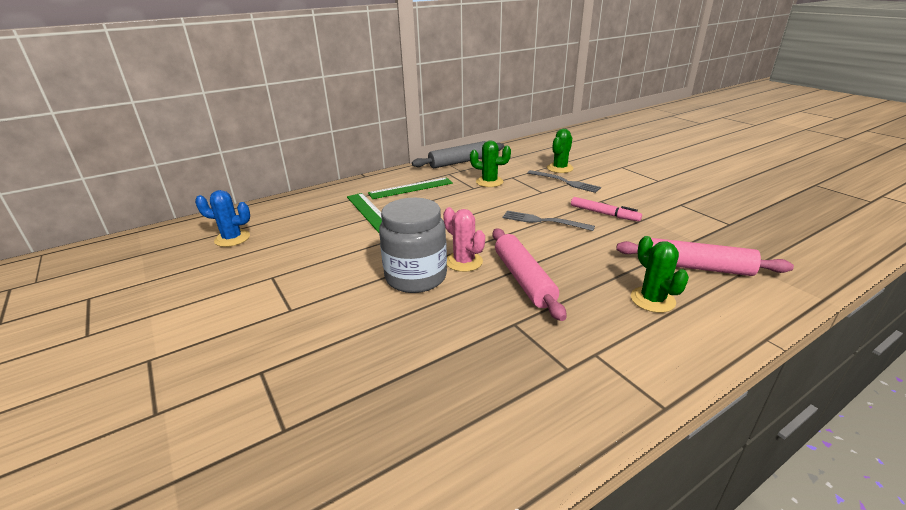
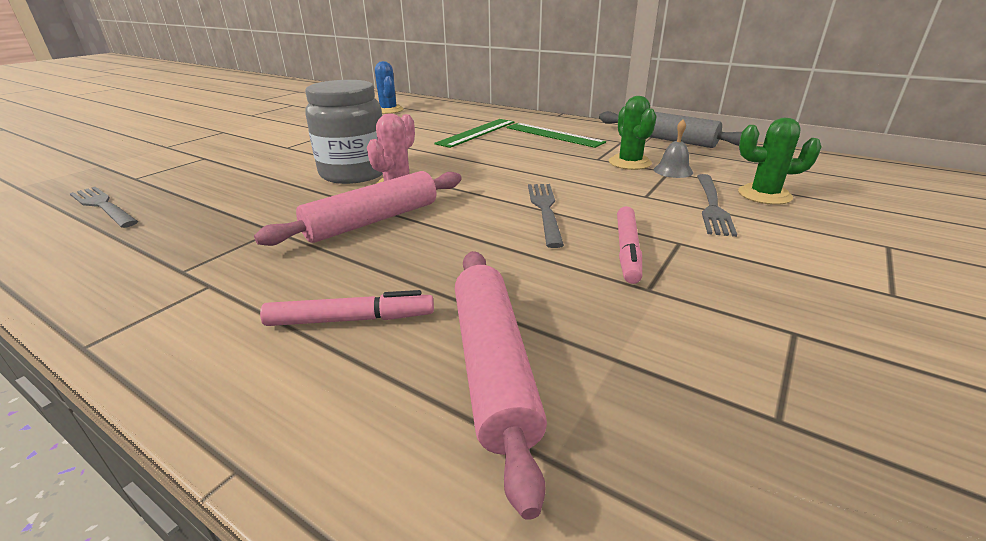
camera: 65 degrees right, 0 degrees up
(372, 445) = (103, 206): none -> grey fork
(512, 176) = (673, 171): none -> grey bell
(652, 300) = (351, 320): green cactus -> pink marker

